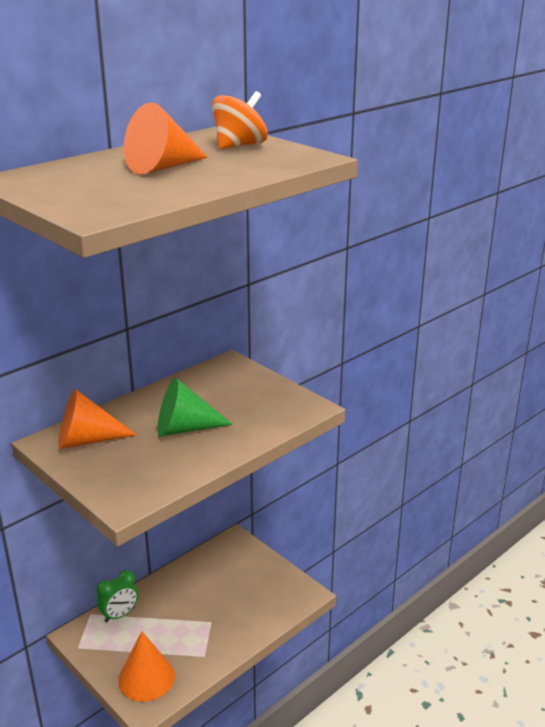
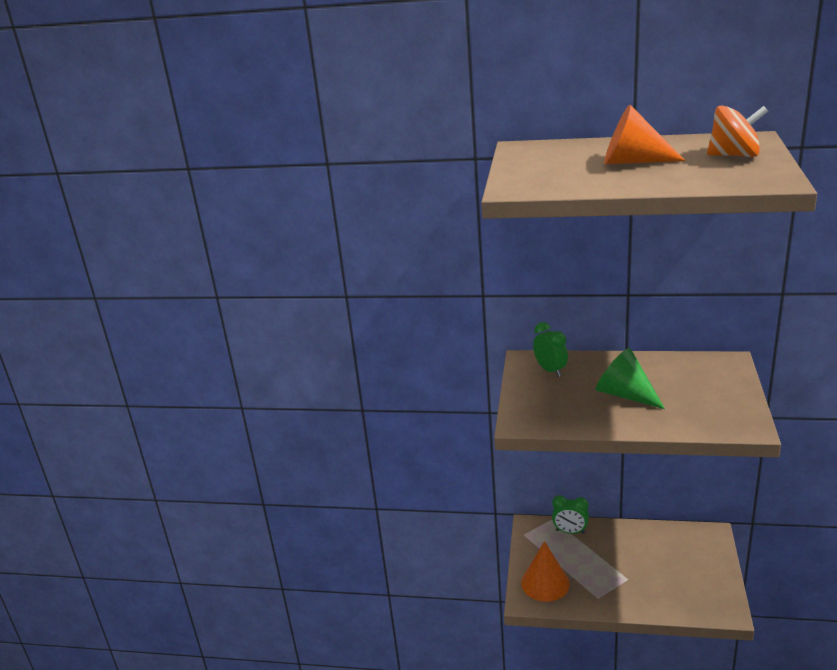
camera: 55 degrees right, 0 degrees up
(87, 440) = (550, 370): orange cone -> green clock

